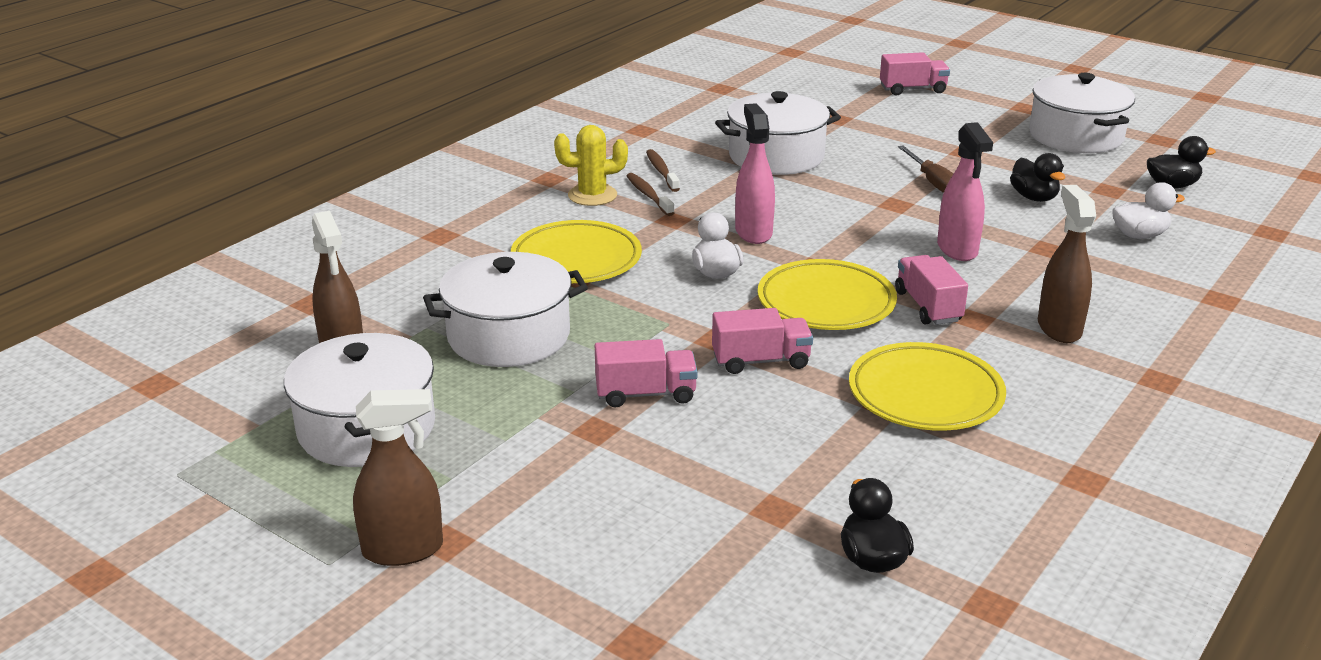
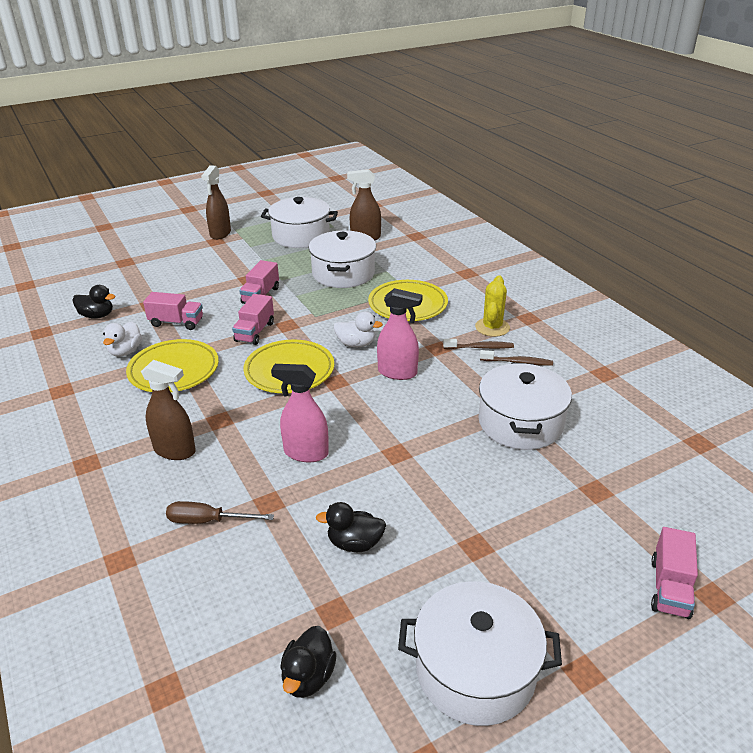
camera: 115 degrees right, 5 degrees up
(928, 307) = (249, 407): pink truck -> pink truck (176, 322)
(932, 182) = (423, 492): brown screwdriver -> brown screwdriver (208, 521)
(1139, 235) = (241, 575): white duck -> white duck (125, 351)

